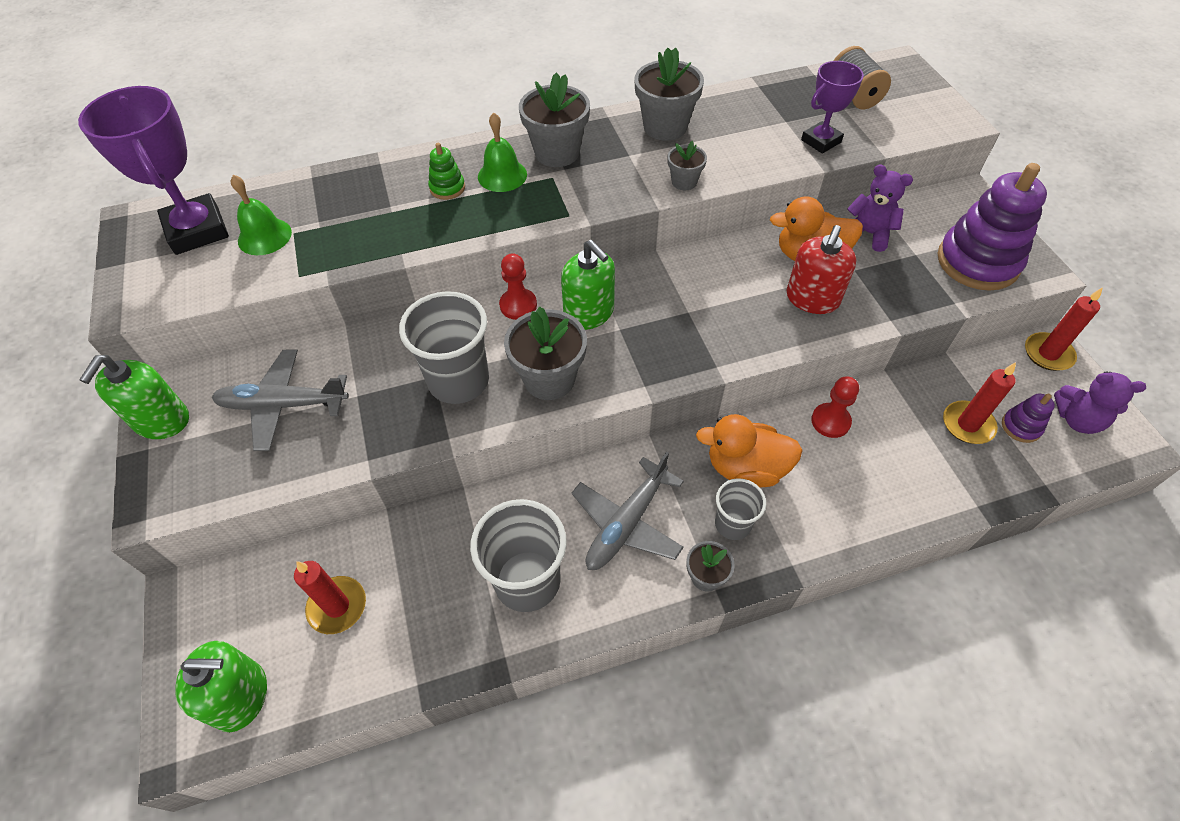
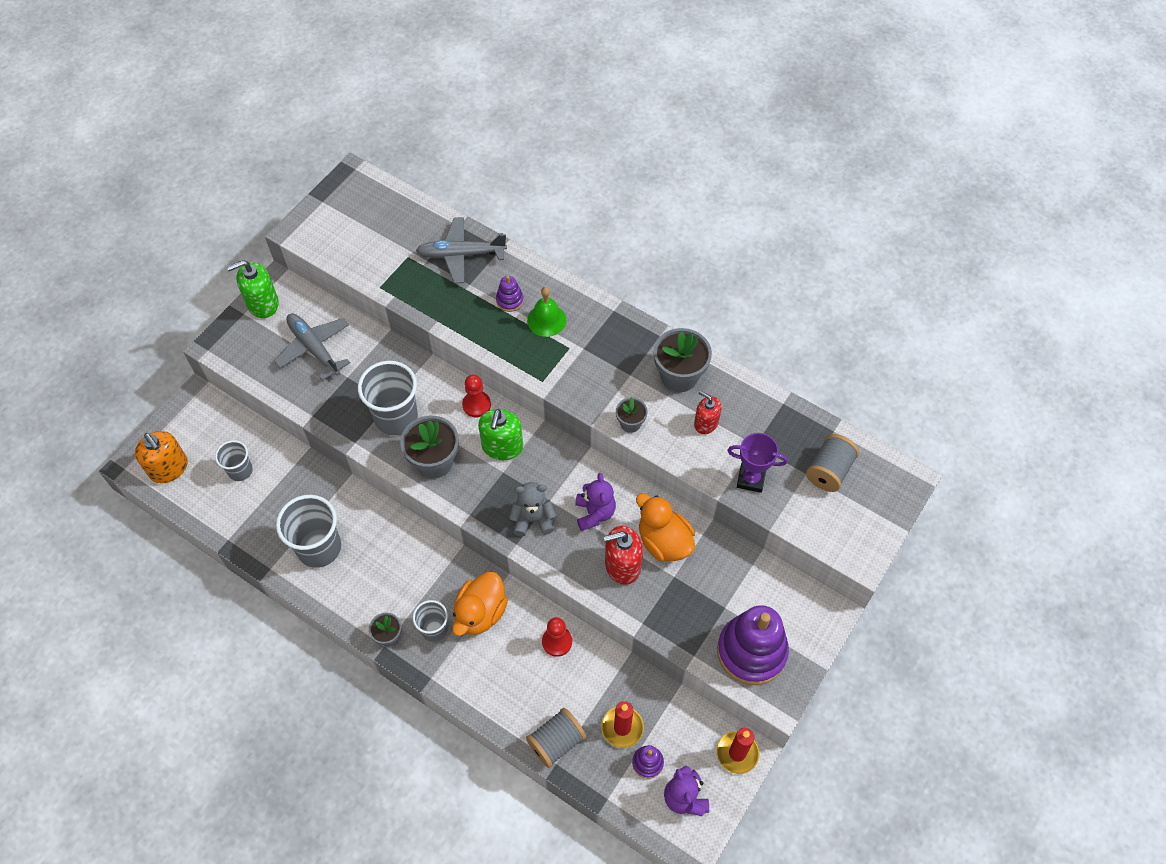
camera: 50 degrees right, 5 degrees up
(197, 230) = (371, 211): purple trophy -> none
(241, 696) = (169, 468): green soap dispenser -> orange soap dispenser
(264, 236) = (393, 246): green bell -> none
(337, 606) = (240, 471): red candle -> grey cup
(447, 188) = (509, 300): green stacking toy -> purple stacking toy
(557, 152) = (595, 333): grey flower pot -> none
(627, 523) = (392, 573): grey plane -> grey plane (461, 254)
(699, 337) = (533, 519): none -> grey teddy bear
(733, 137) = (706, 423): none -> red soap dispenser
(746, 468) = (480, 613): orange duck -> orange duck turned 120 degrees counterclockwise
(868, 233) = (720, 566): purple teddy bear -> purple teddy bear (594, 513)
(951, 490) = (556, 742): none -> grey spool

